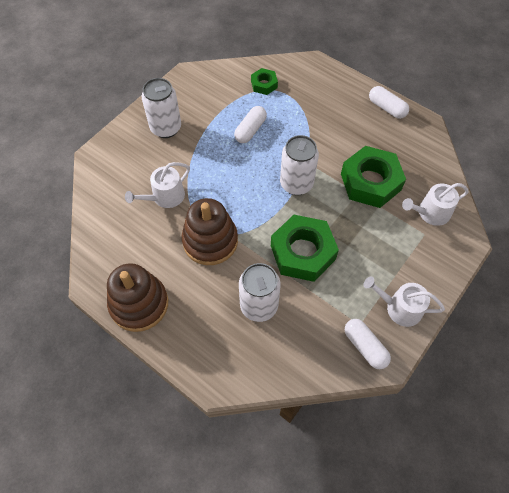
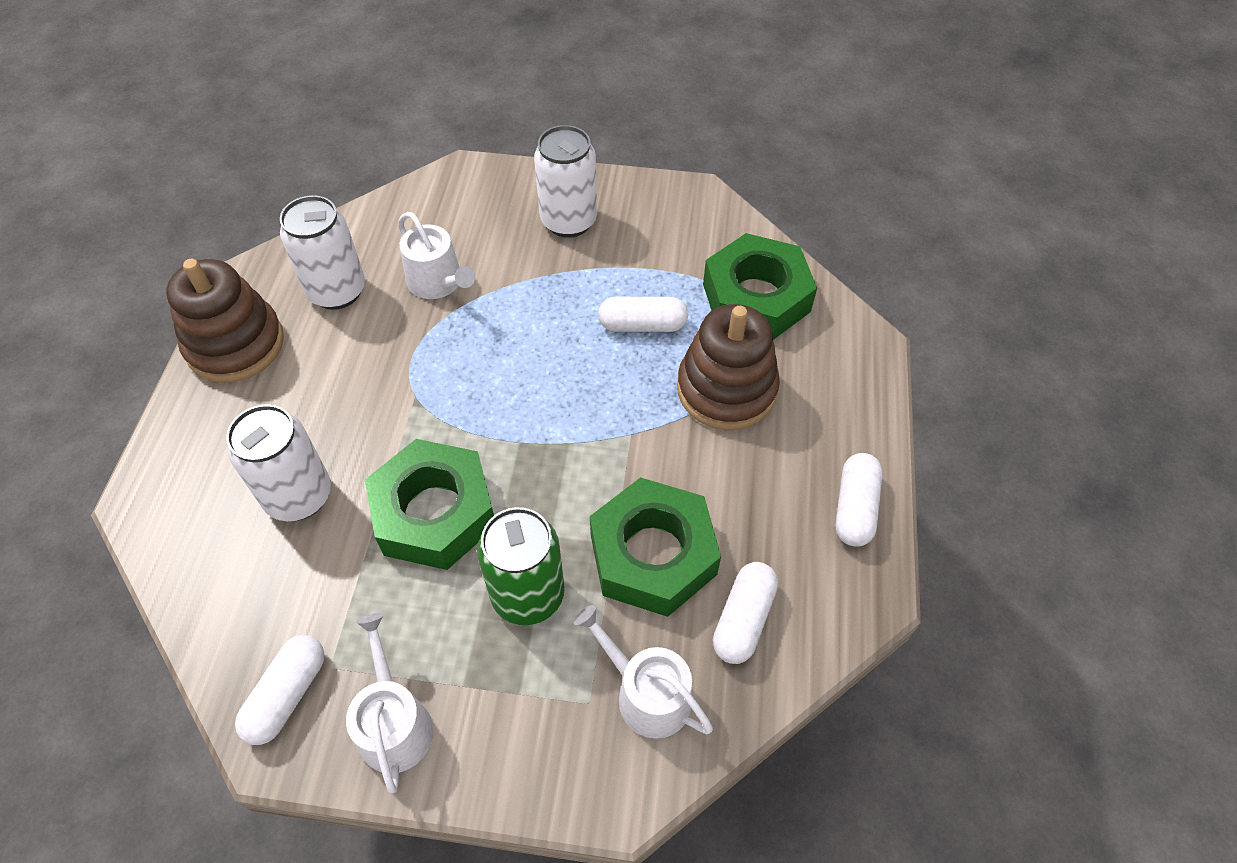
camera: 60 degrees right, 5 degrees down
(165, 197) = (438, 282): white watering can -> white watering can turned 150 degrees counterclockwise
(210, 241) = (388, 376): brown stacking toy -> brown stacking toy (726, 389)
(264, 84) = (756, 298): green nut -> green nut, size x1.98
(296, 184) = (572, 440): white can -> white can (337, 291)
(365, 234) = (528, 595): none -> green can
(415, 167) = (743, 619): none -> white capsule

